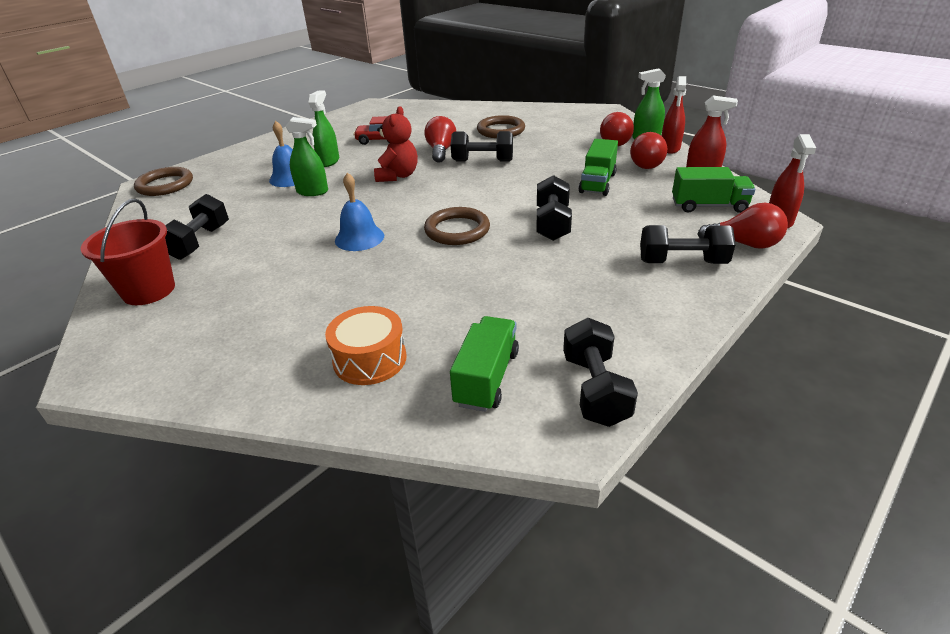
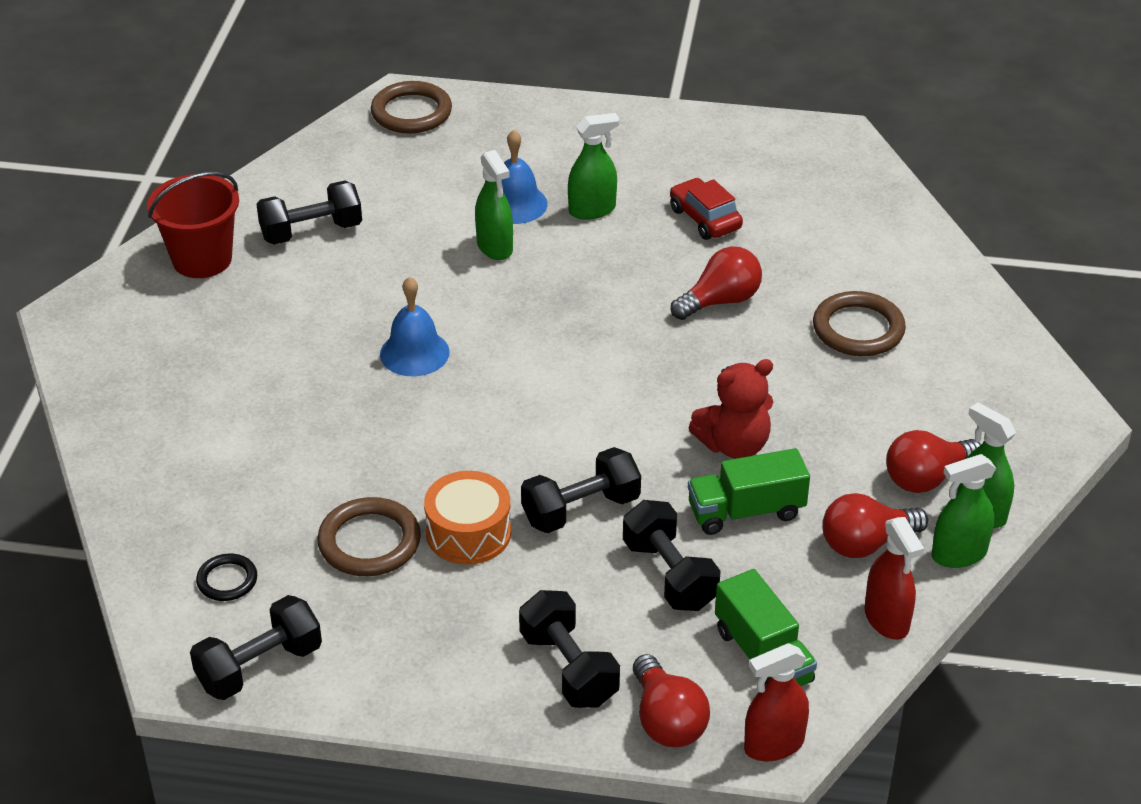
camera: 55 degrees right, 5 degrees up
(370, 359) = (202, 483): orange drum -> orange drum (468, 533)
(398, 176) = (602, 299): red teddy bear -> red teddy bear (734, 445)
(457, 230) = (496, 428): brown ring -> brown ring (369, 542)
(482, 161) = (722, 360): black dumbbell -> black dumbbell (669, 575)
(487, 378) = (227, 580): green truck -> black ring
(670, 148) = (958, 554): red spray bottle -> green spray bottle

